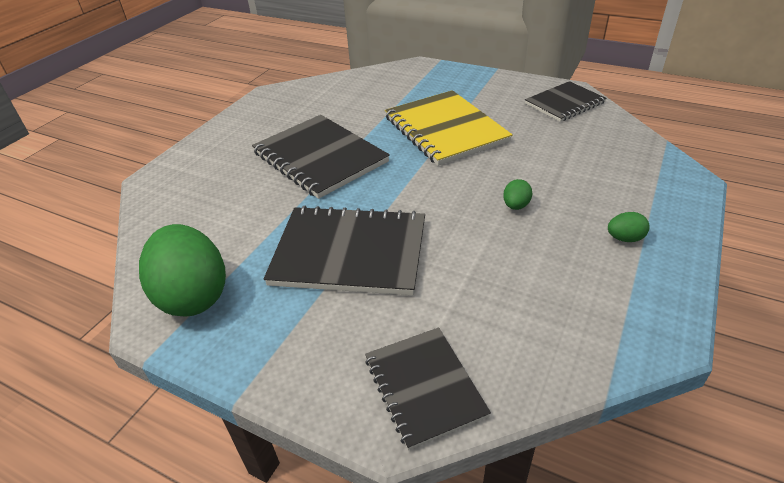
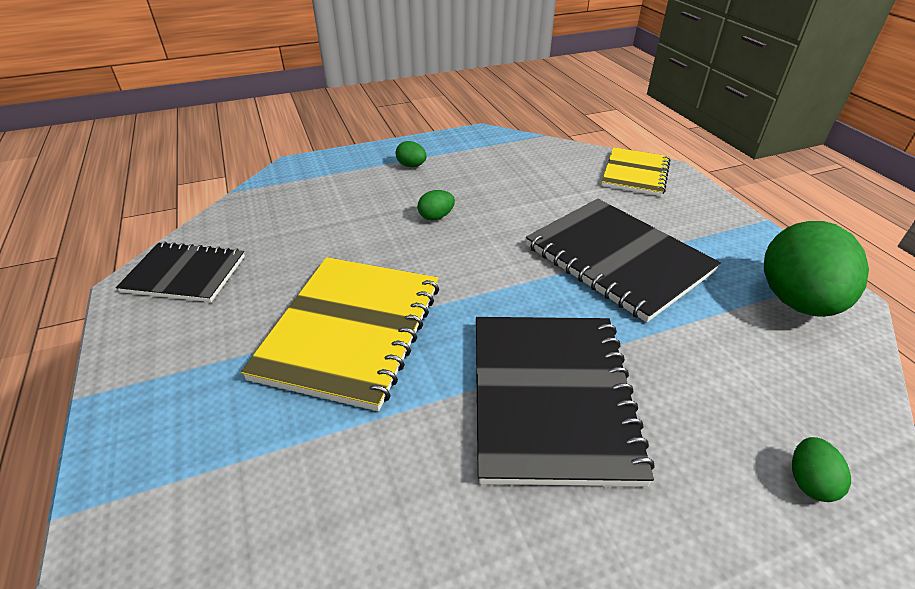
camera: 140 degrees left, 0 degrees up
(181, 189) = (809, 481): none -> green egg
(424, 387) = (635, 173): black notebook -> yellow notebook

